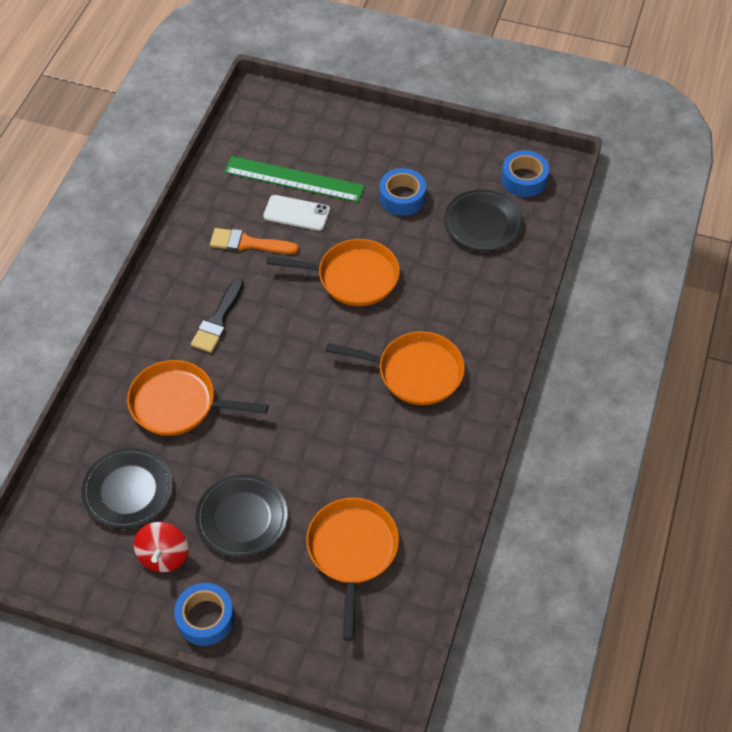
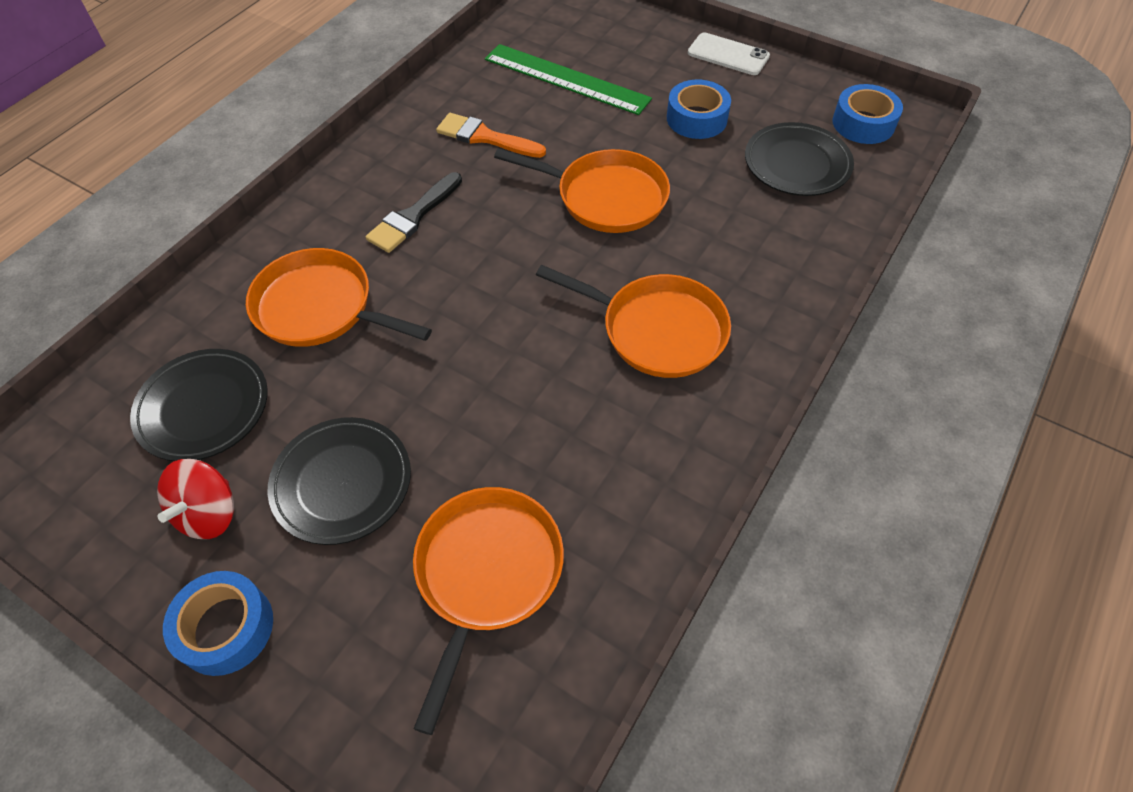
camera: 15 degrees right, 0 degrees up
(296, 213) = (557, 114): white phone -> white phone (728, 55)

